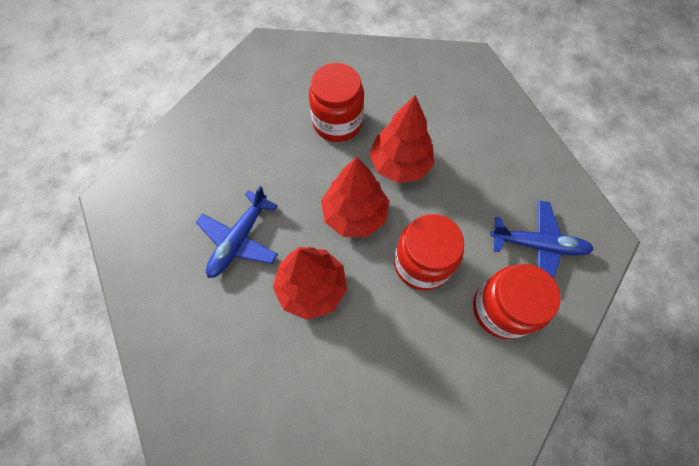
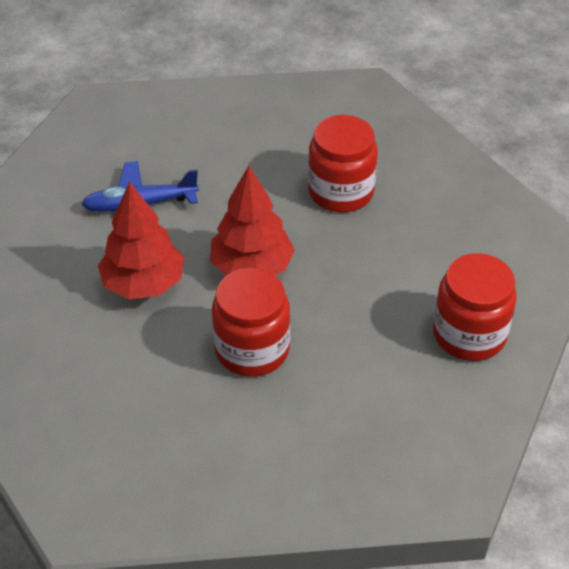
camera: 50 degrees right, 20 degrees down
(400, 164) = (347, 267): red tree -> none
(501, 309) = (266, 443): red jar -> red jar (469, 334)
(537, 245) = (376, 435): blue plane -> none

